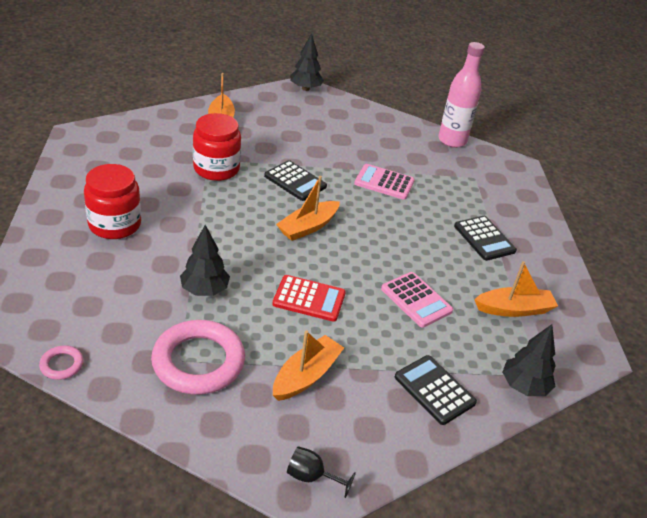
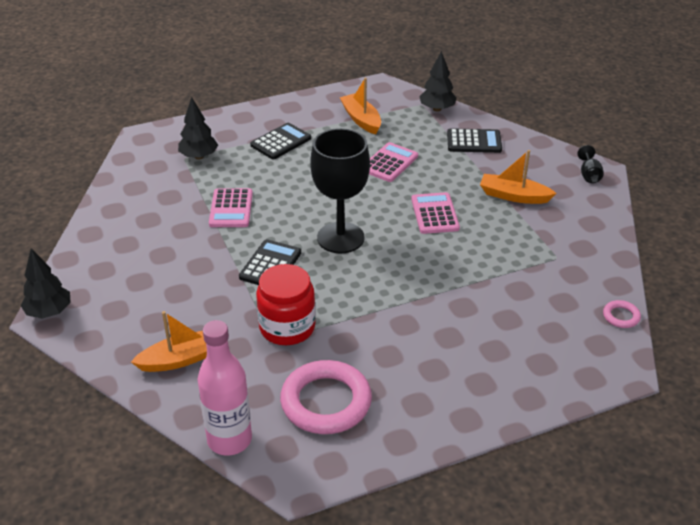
camera: 105 degrees left, 0 degrees up
(115, 224) = (438, 363): red jar -> none
(198, 362) = (550, 248): pink ring -> pink ring (326, 402)
(204, 290) = (474, 271): black tree -> black tree (199, 156)
(308, 227) = (340, 238): orange boat -> black goblet
(309, 299) = (435, 214): red calculator -> pink calculator
(434, 390) = (474, 142): black calculator -> black calculator turned 120 degrees counterclockwise
(452, 141) = (118, 180): pink bottle -> pink bottle (229, 440)

